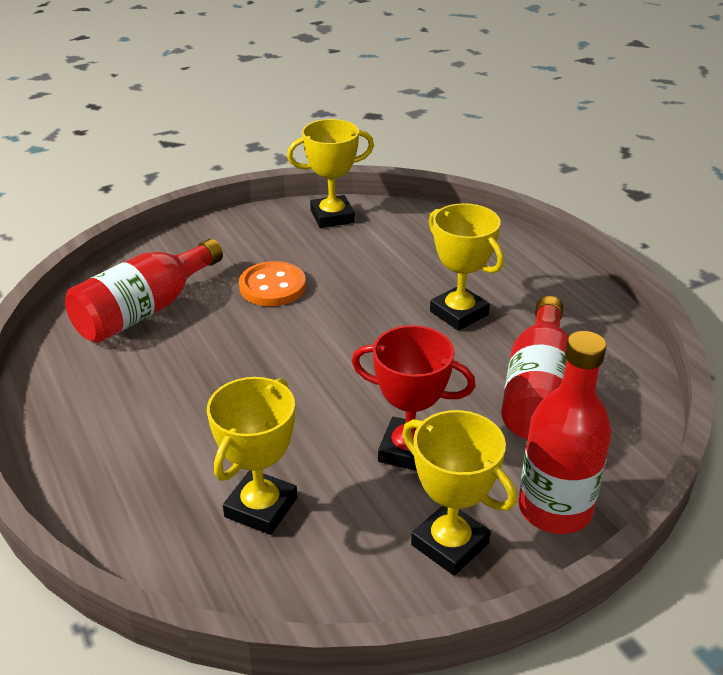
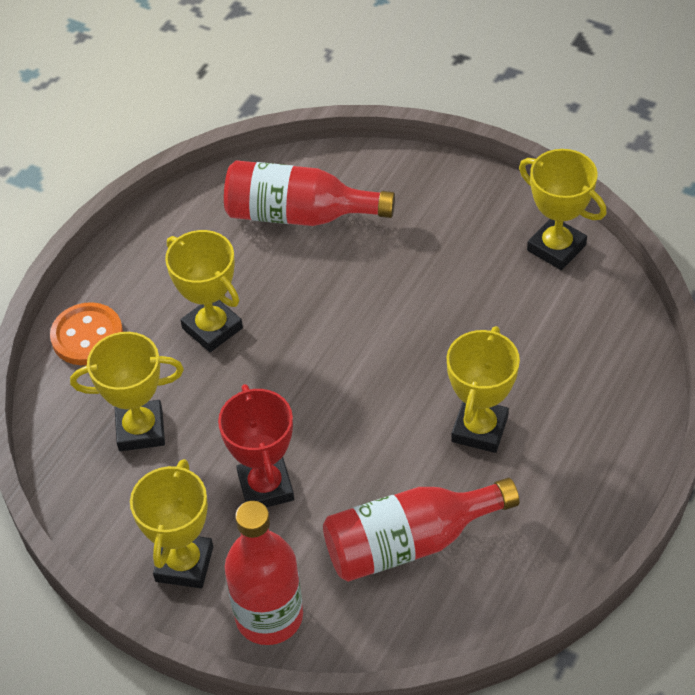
camera: 60 degrees right, 15 degrees up
(199, 409) = (212, 328): none -> yellow trophy
(272, 286) = (404, 274): orange button -> orange button (87, 336)

